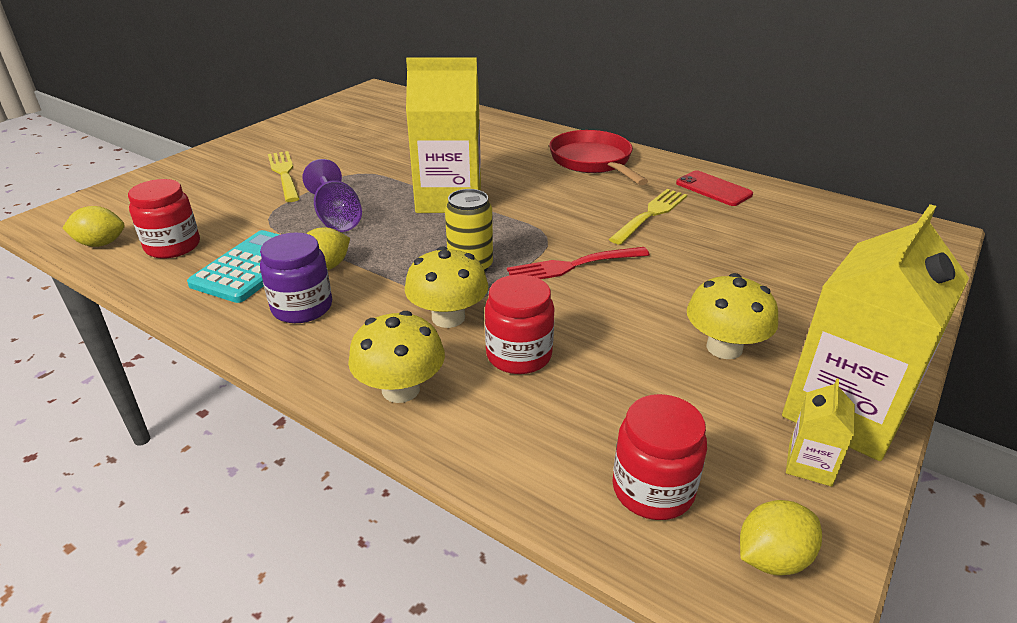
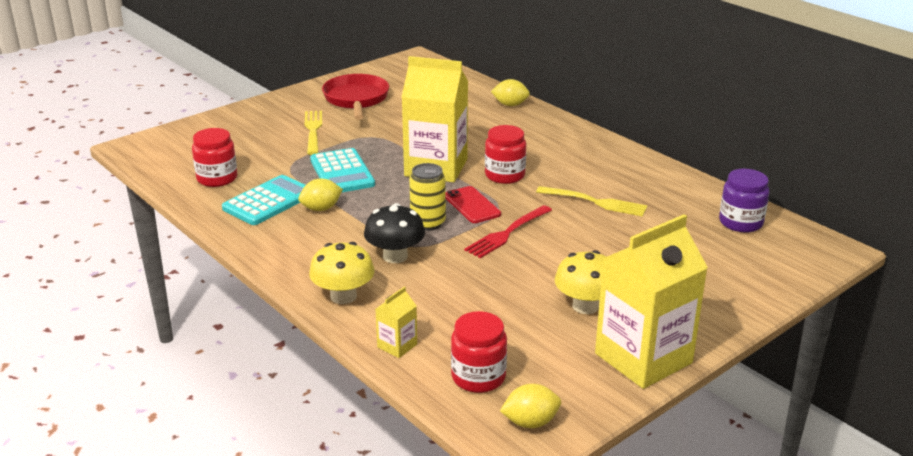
camera: 15 degrees right, 5 degrees down
(101, 244) = (168, 170): yellow lemon -> yellow lemon (510, 105)
(302, 307) = (295, 234): purple jar -> purple jar (740, 222)
(337, 218) = (342, 172): purple goblet -> turquoise calculator
(448, 317) = (395, 256): yellow mushroom -> black mushroom
(519, 355) = (433, 288): red jar -> red jar (504, 175)
(573, 266) = (507, 233): red fork -> red fork turned 45 degrees counterclockwise
(593, 161) = (575, 150): red pan -> red pan (356, 99)
(650, 214) = (595, 202): yellow fork -> yellow fork turned 60 degrees clockwise
(713, 189) = (666, 187): red phone -> red phone (472, 205)
(810, 464) = (593, 382): yellow carton -> yellow carton (397, 346)

